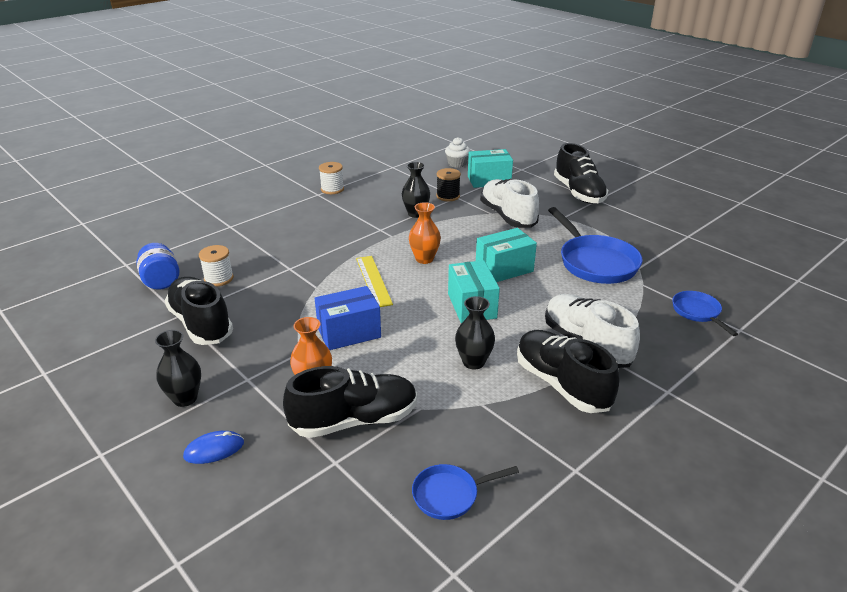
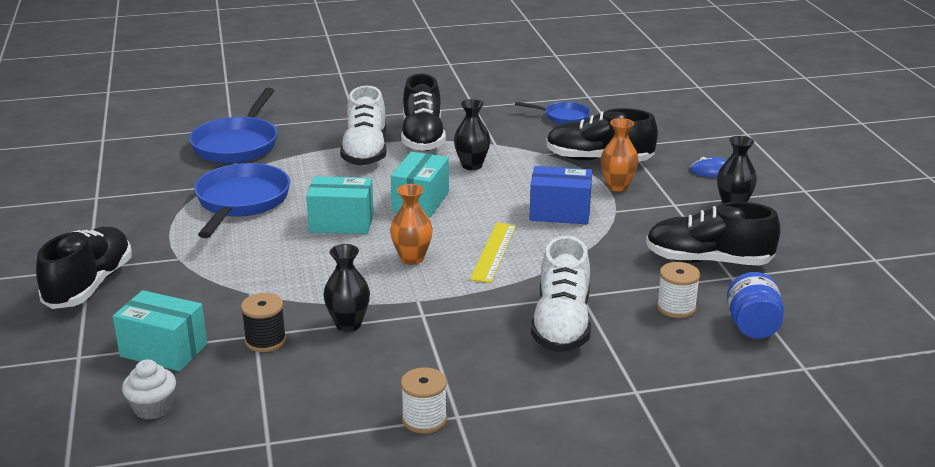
camera: 150 degrees left, 5 degrees down
(201, 324) = (708, 261): black shoe -> black shoe turned 105 degrees clockwise
(508, 216) = (238, 281): white shoe -> white shoe (561, 324)
(697, 312) = (237, 144): blue pan -> blue pan, size x1.85

